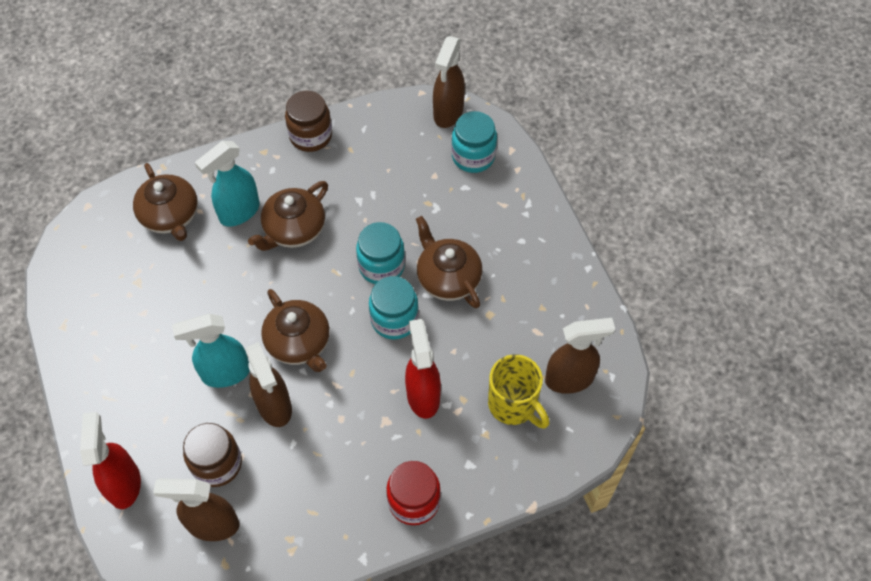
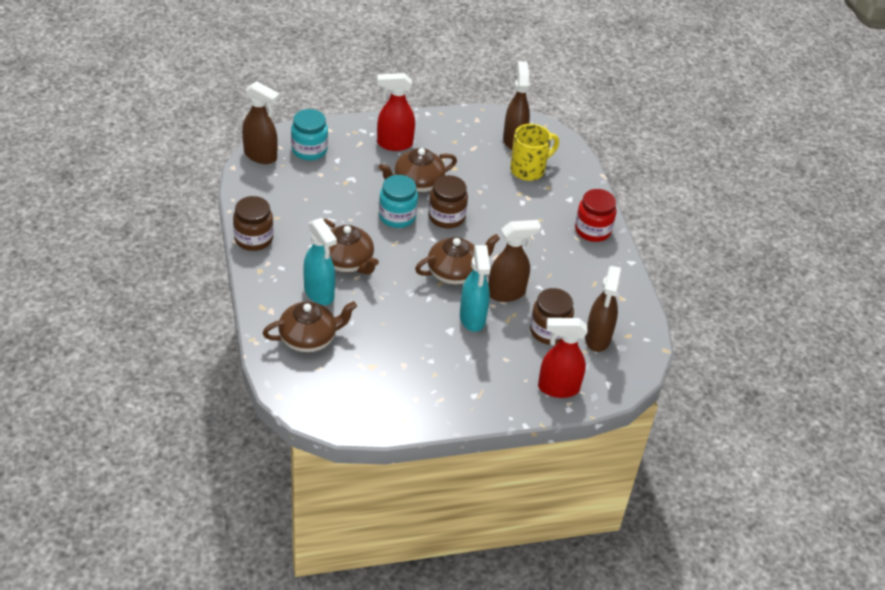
camera: 85 degrees left, 15 degrees down
(394, 319) = (446, 217): turquoise jar -> brown jar
(423, 395) = (513, 212): red spray bottle -> red spray bottle (394, 144)

